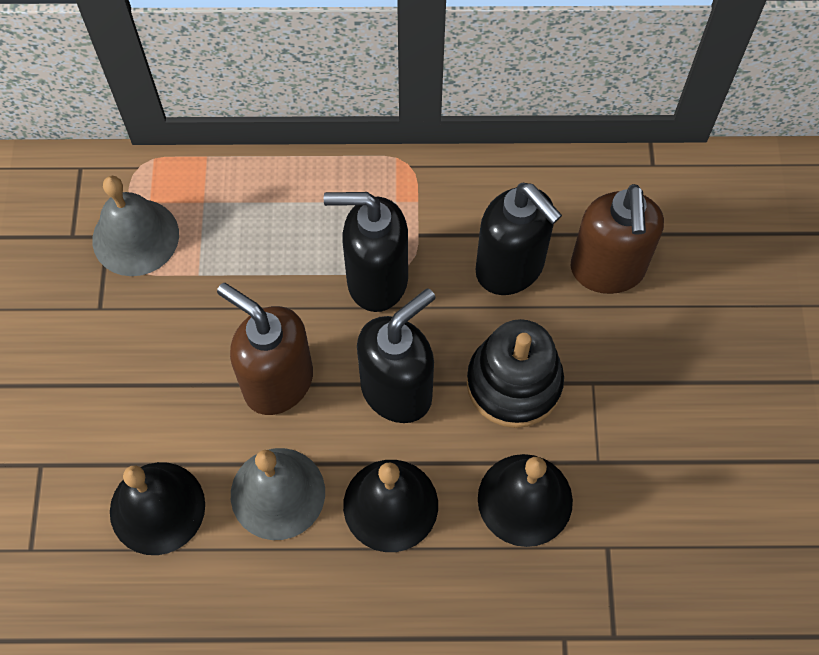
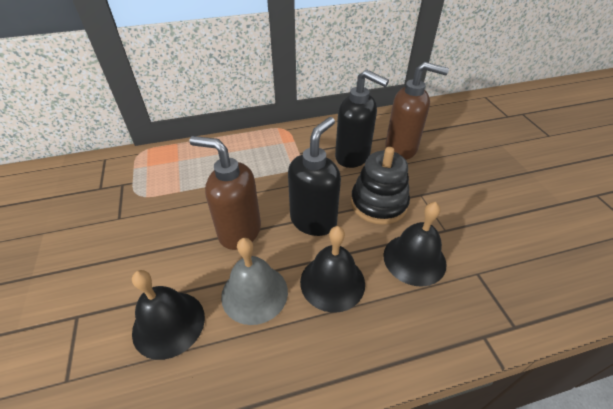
camera: 15 degrees left, 20 degrees down
(135, 237) = (139, 181): grey bell -> none
(376, 280) = (283, 174): black soap dispenser -> none
(607, 270) = (401, 149): brown soap dispenser -> brown soap dispenser turned 60 degrees counterclockwise

